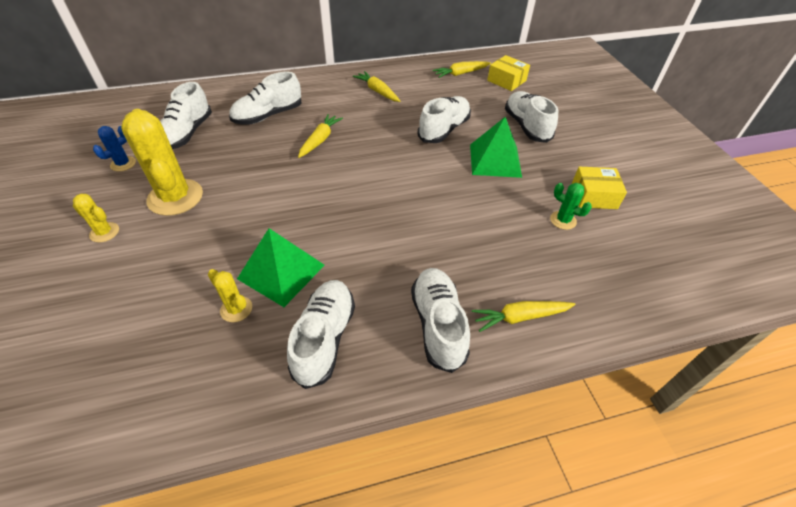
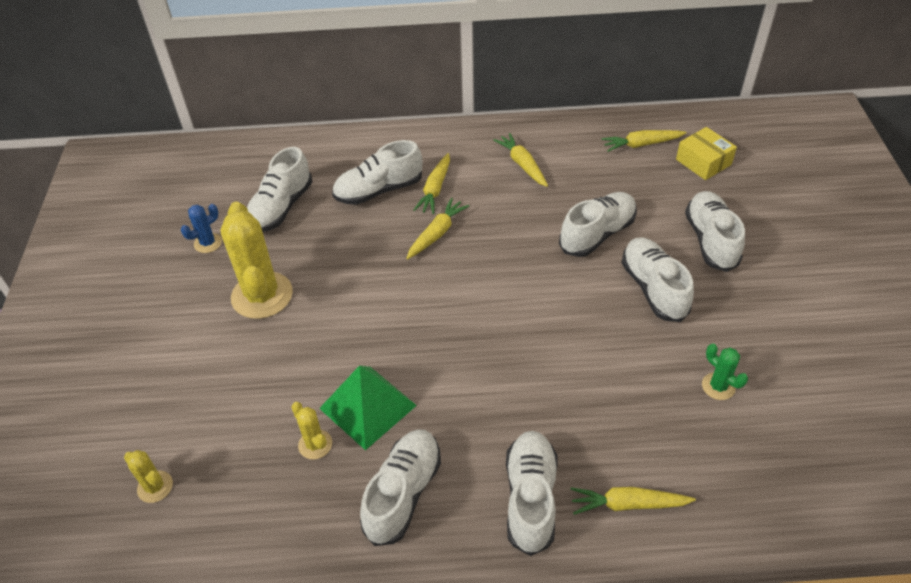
camera: 15 degrees right, 0 degrees up
(104, 232) = (185, 331): yellow cactus -> yellow cactus (155, 487)
(313, 112) = (435, 189): none -> yellow carrot
(495, 160) = (653, 288): green pyramid -> white shoe
(594, 196) = (771, 357): yellow box -> none

